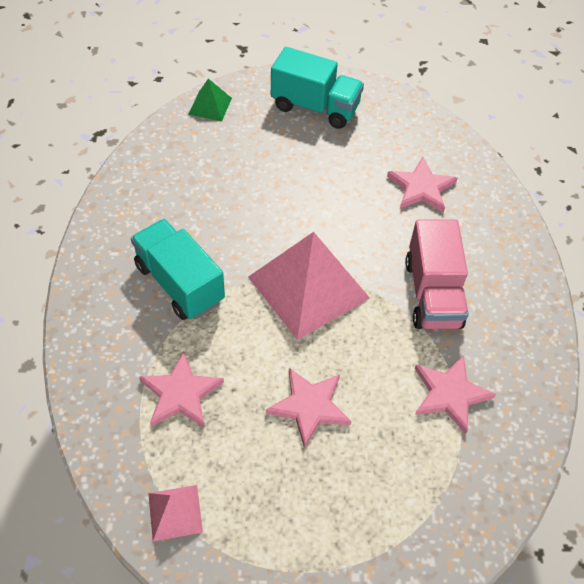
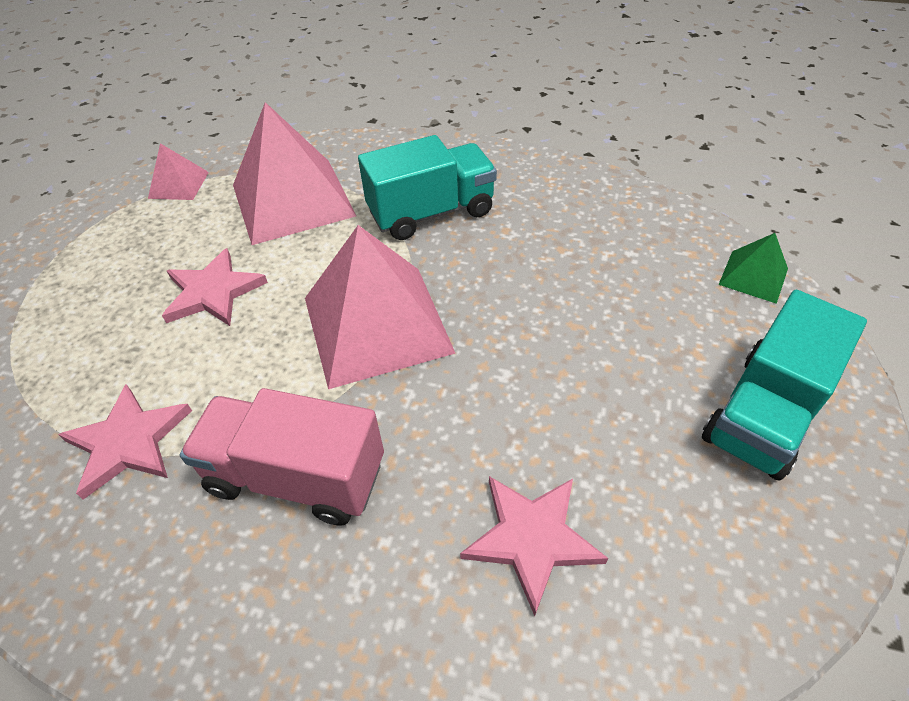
camera: 110 degrees right, 5 degrees down
(181, 393) = (292, 200): pink star -> pink pyramid

